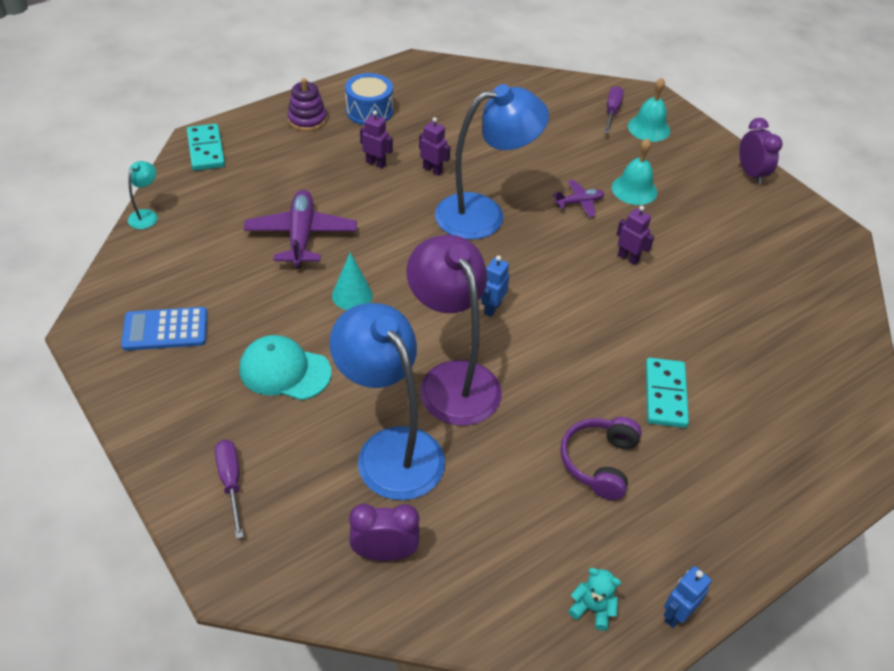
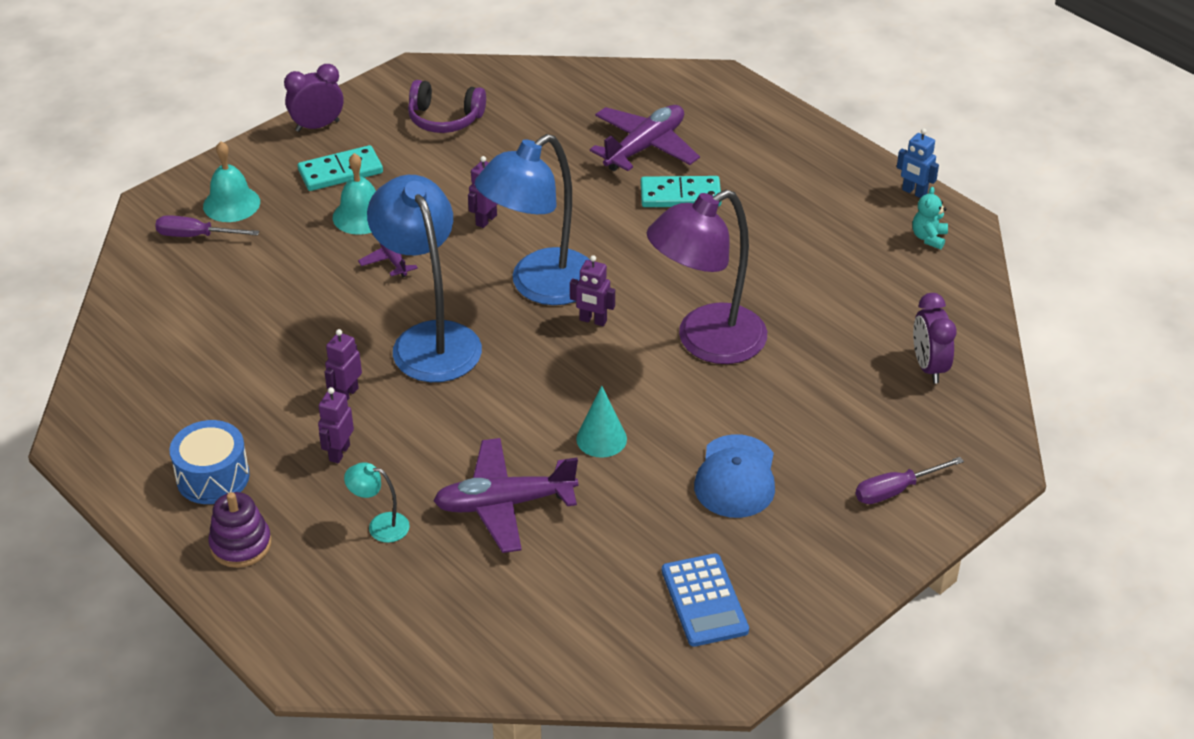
camera: 95 degrees left, 5 degrees down
(146, 215) = (494, 681): turquoise lamp -> turquoise lamp (380, 526)
(206, 150) = (330, 650): turquoise domino -> turquoise domino (340, 172)
(284, 371) = (735, 477): turquoise cap -> blue cap
(390, 449) = (811, 378): blue lamp -> blue lamp (540, 286)
(492, 308) = (593, 320): blue robot -> purple robot
(599, 462) = (777, 236): purple headphones -> purple headphones (445, 119)
(742, 379) = (645, 147): none -> purple plane

